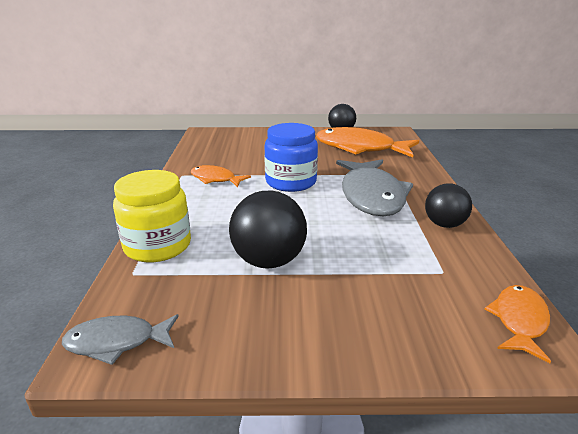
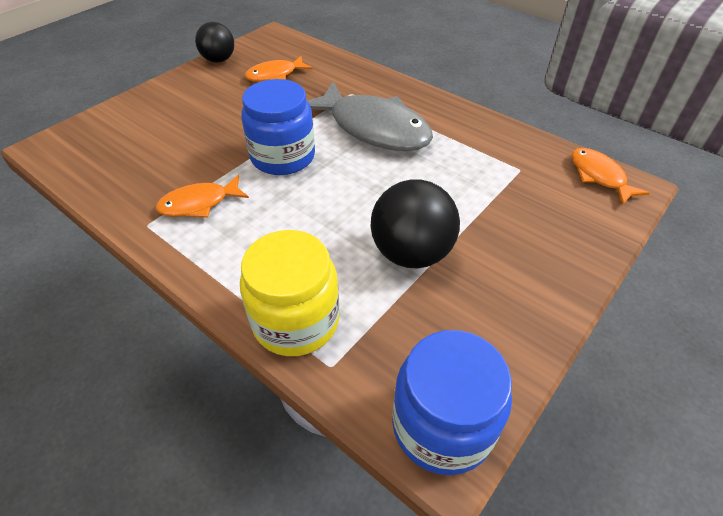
camera: 50 degrees left, 20 degrees up
(117, 342) = (442, 425): grey fish -> blue jar
(360, 148) = (275, 75): orange fish -> orange fish, size x0.52
(444, 224) = (461, 125): black ball -> none

